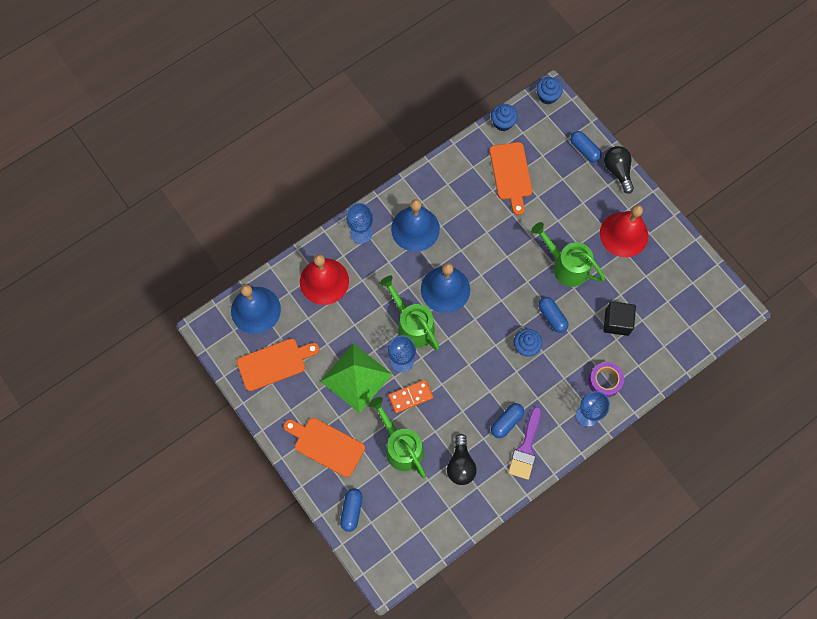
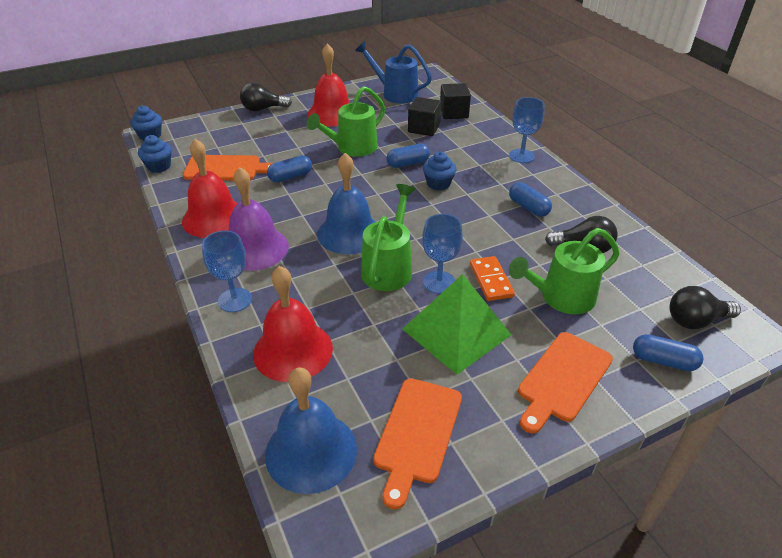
camera: 80 degrees left, 30 degrees down
(274, 363) = (417, 433): orange cutting board -> orange cutting board turned 150 degrees counterclockwise
(393, 538) = (695, 320): none -> black light bulb
(412, 324) = (389, 267): green watering can -> green watering can turned 135 degrees clockwise
(415, 229) = (255, 248): blue bell -> purple bell
(444, 189) = (214, 218): none -> red bell
(526, 448) = (559, 198): purple brush -> none
(584, 150) = (228, 123): blue capsule -> blue capsule (290, 177)
(604, 381) = (486, 142): purple tape -> none
(655, 346) = (454, 113): none -> black cube
(681, 284) = (395, 93): none -> blue watering can

